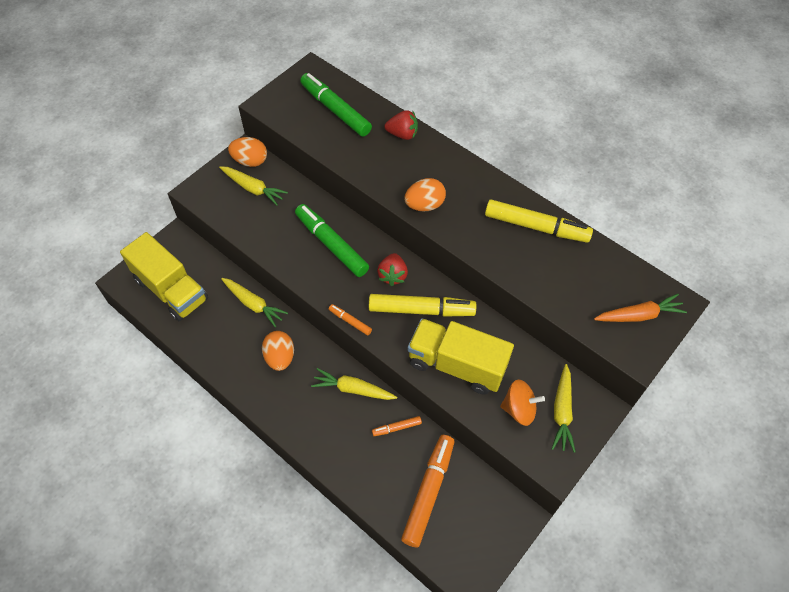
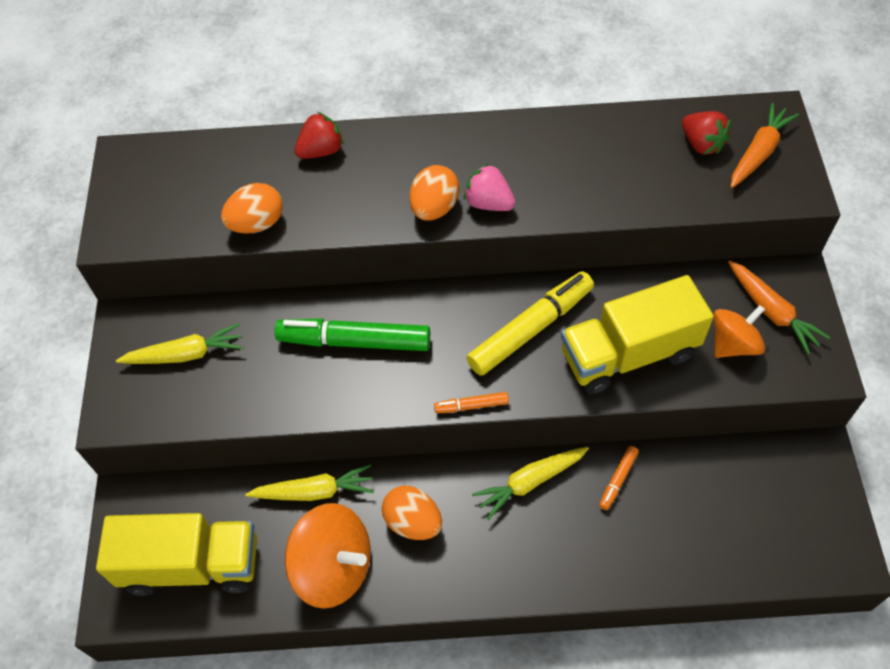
camera: 40 degrees left, 0 degrees up
(224, 345) = (333, 567): none -> orange spinning top
(250, 161) = (144, 326): orange egg -> orange egg (257, 223)
(335, 110) = (210, 181): green marker -> none
(392, 275) = (460, 318): red strawberry -> red strawberry (702, 144)
(428, 492) = (719, 514): orange marker -> none
(454, 224) = (489, 203): none -> pink strawberry
(536, 227) = (571, 142): yellow marker -> none
(562, 412) = (771, 311): yellow carrot -> orange carrot

